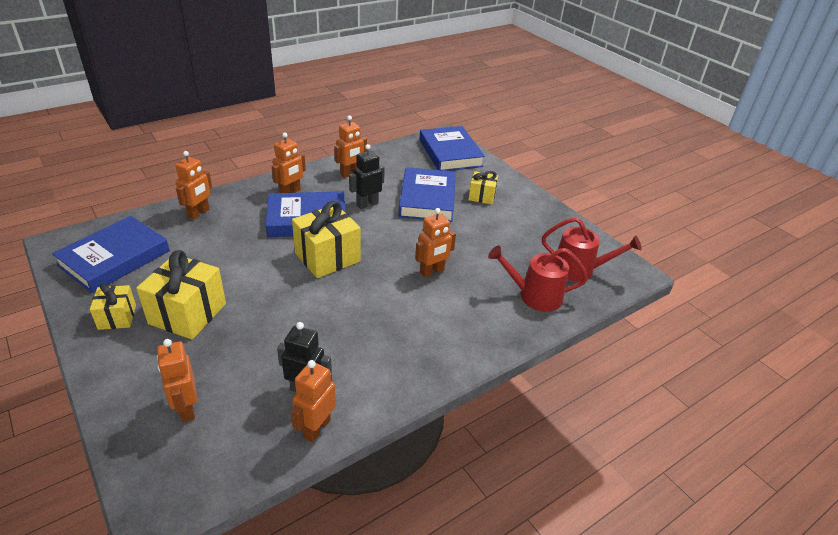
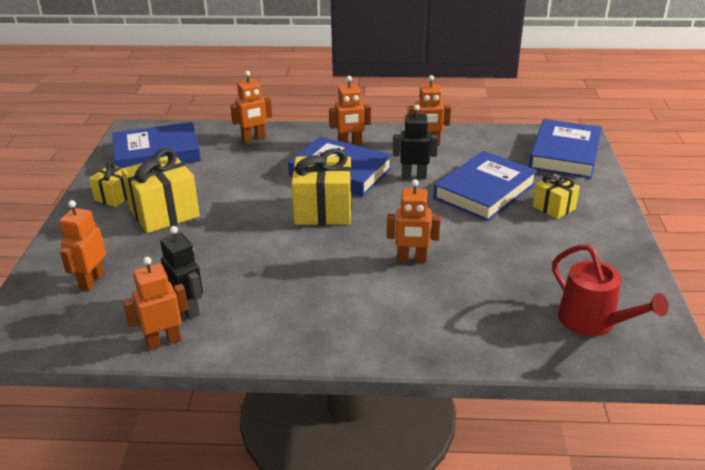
camera: 40 degrees right, 5 degrees down
(535, 296) = (503, 326): red watering can -> none

